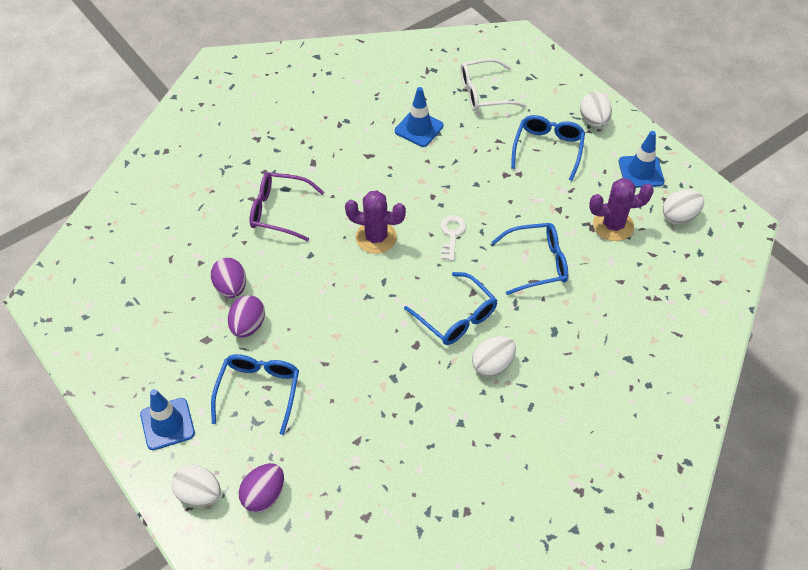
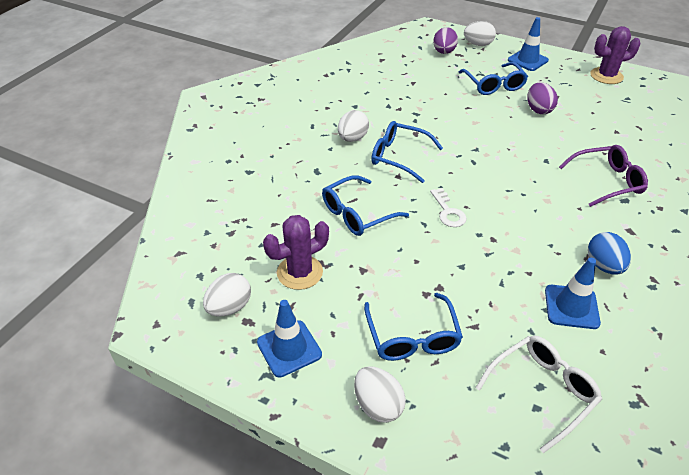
camera: 155 degrees right, 10 degrees down
(231, 287) = (576, 125): purple egg -> none
(365, 145) = (603, 266): none -> blue egg
(376, 237) = (509, 188): purple cactus -> purple cactus (606, 76)

